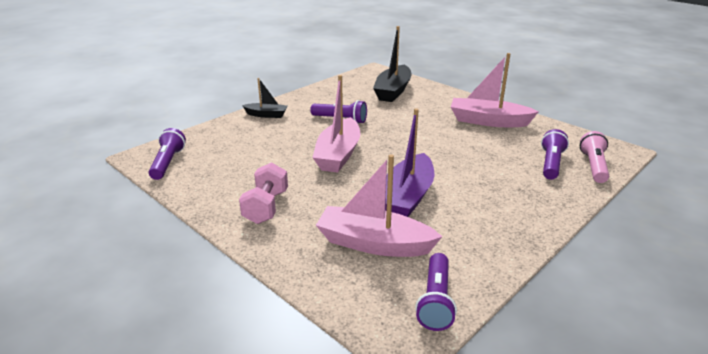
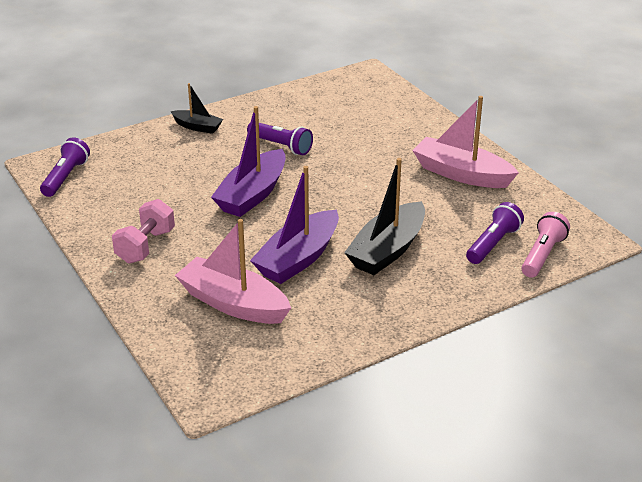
camera: 15 degrees right, 5 degrees up
(338, 155) = (252, 194): pink boat -> purple boat
(393, 91) = (371, 111): black boat -> black boat (387, 250)
(435, 301) = (259, 368): purple flashlight -> none

